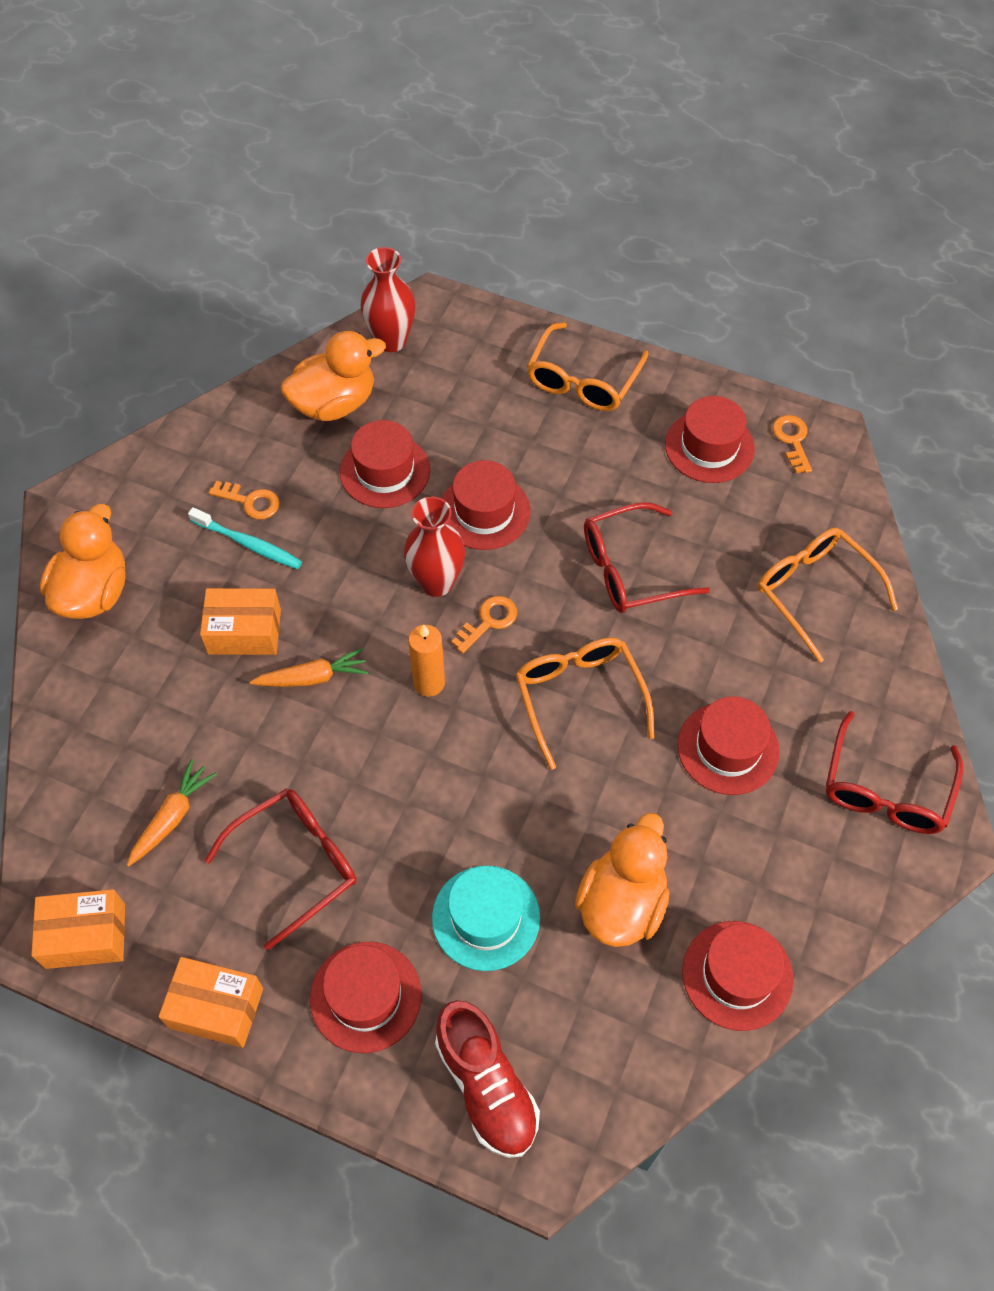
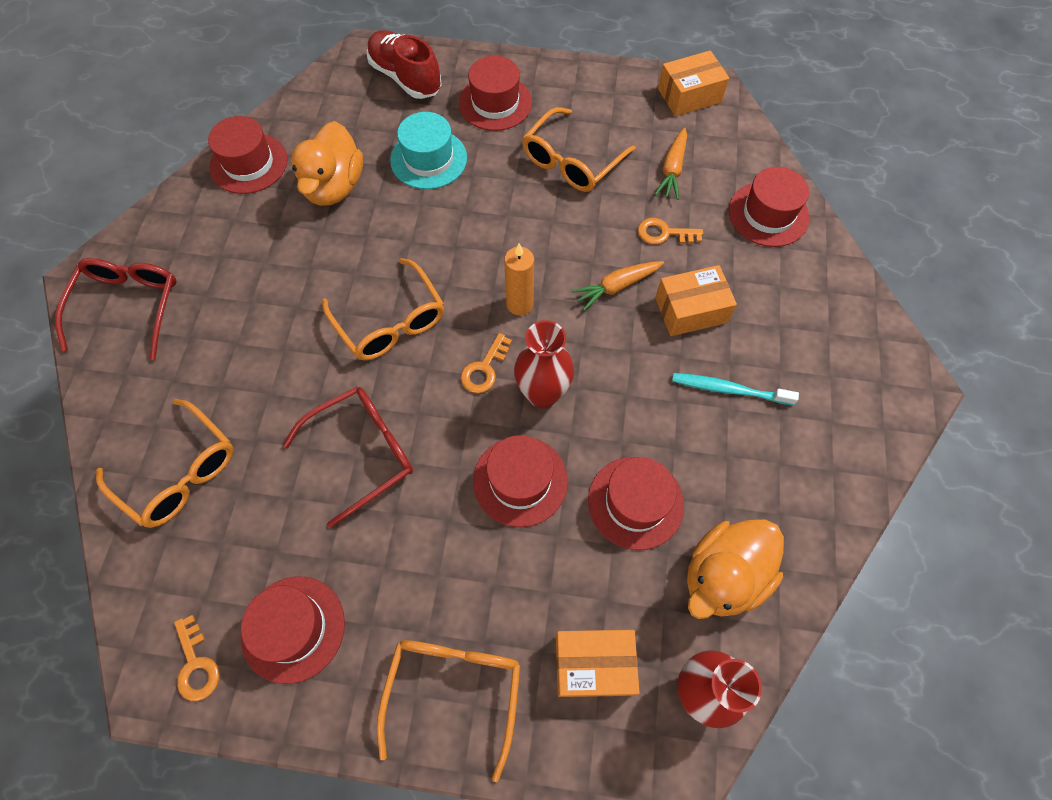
camera: 165 degrees right, 5 degrees up
(94, 592) = (835, 313): orange duck -> none
(216, 1008) = (586, 79): orange box -> orange box (593, 665)
(250, 501) = (750, 433): orange key -> orange key (664, 233)
(296, 864) = (571, 161): red glasses -> orange glasses
(728, 748) = (260, 309): red hat -> red hat (768, 214)

